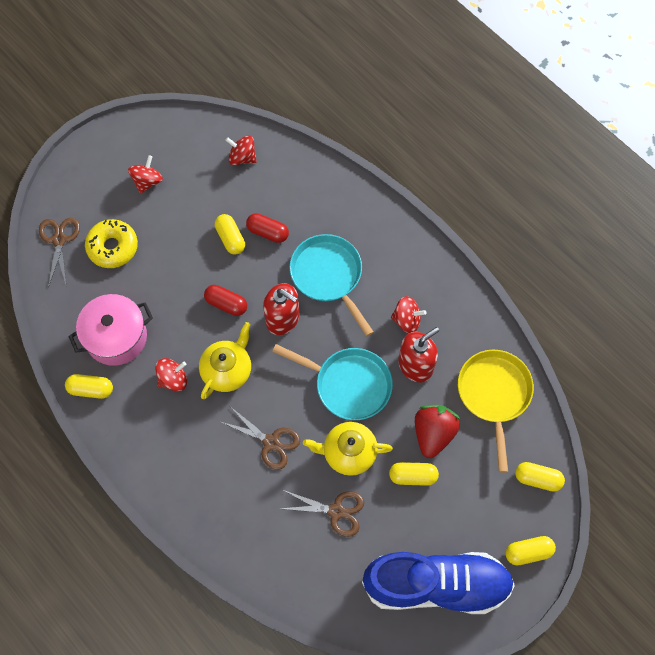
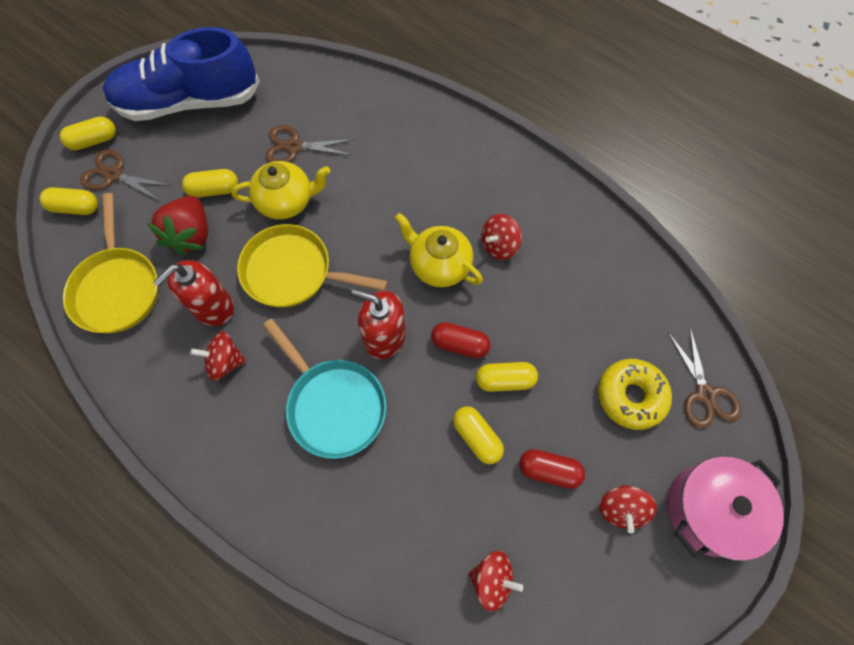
camera: 170 degrees right, 0 degrees up
(91, 389) = (588, 220): yellow capsule -> yellow capsule (505, 380)
(116, 337) = (581, 281): pink pot -> pink pot (709, 509)
(227, 370) = (439, 265): yellow teapot -> yellow teapot turned 105 degrees clockwise
(267, 232) = (427, 456): red capsule -> red capsule (549, 470)
(271, 442) = (373, 198): brown scissors -> brown scissors (114, 175)
(348, 384) = (293, 272): turquoise pan -> yellow pan

